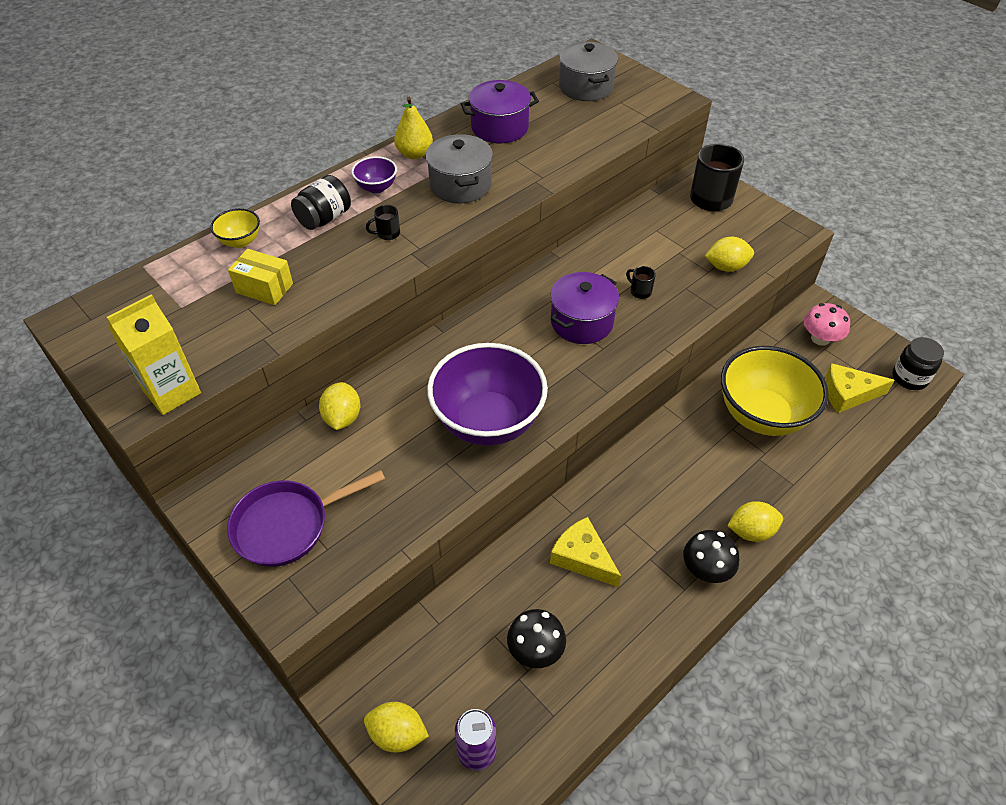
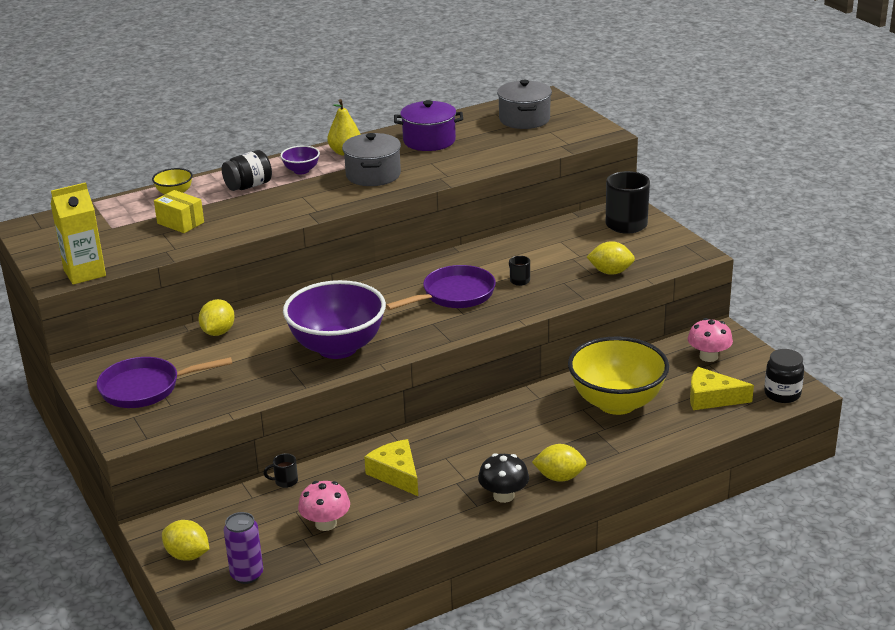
camera: 15 degrees right, 20 degrees down
(387, 234) = (295, 199): black mug -> black mug (285, 481)
(535, 649) = (326, 523): black mushroom -> pink mushroom
(582, 322) = (454, 295): purple pot -> purple pan

